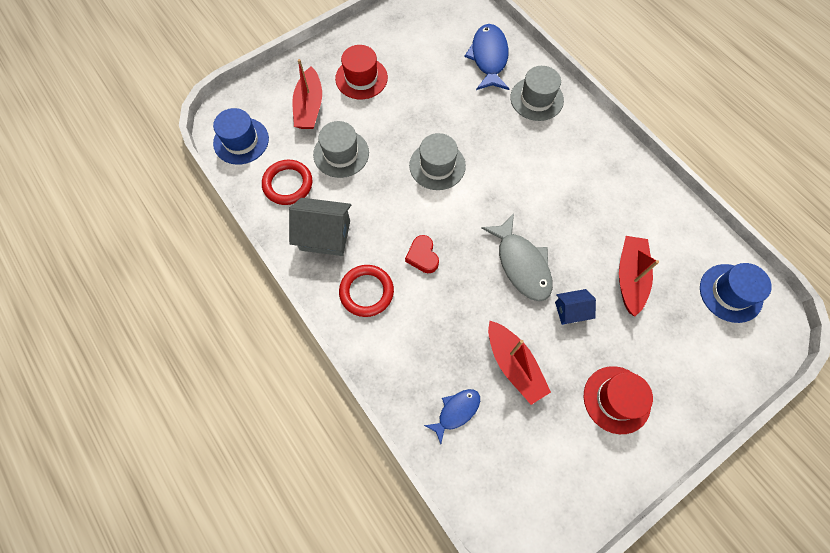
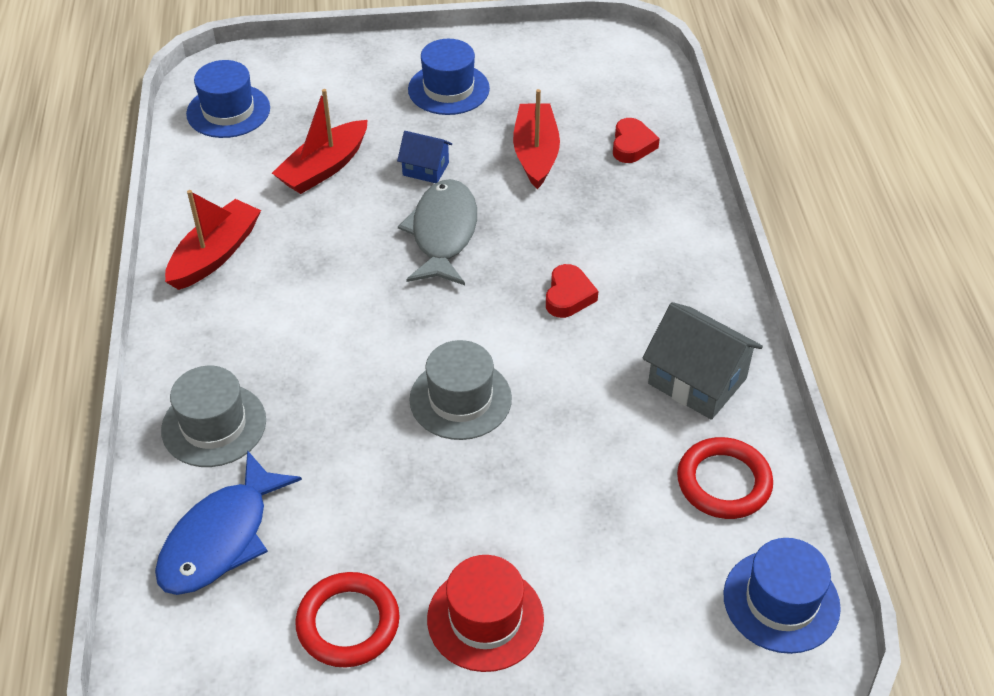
camera: 150 degrees left, 20 degrees down
(309, 107) = (619, 606): red boat -> red boat (215, 254)
(341, 153) = (606, 491): grey hat -> none
(366, 292) = (672, 290): red ring -> red ring (348, 623)
(456, 411) = (632, 145): blue fish -> red heart
(616, 399) = (448, 89): red hat -> blue hat

